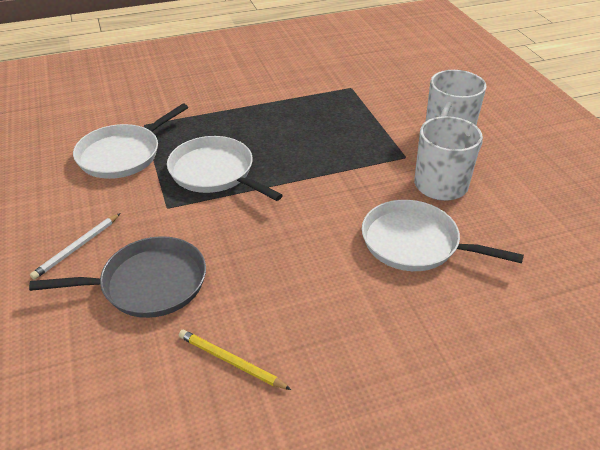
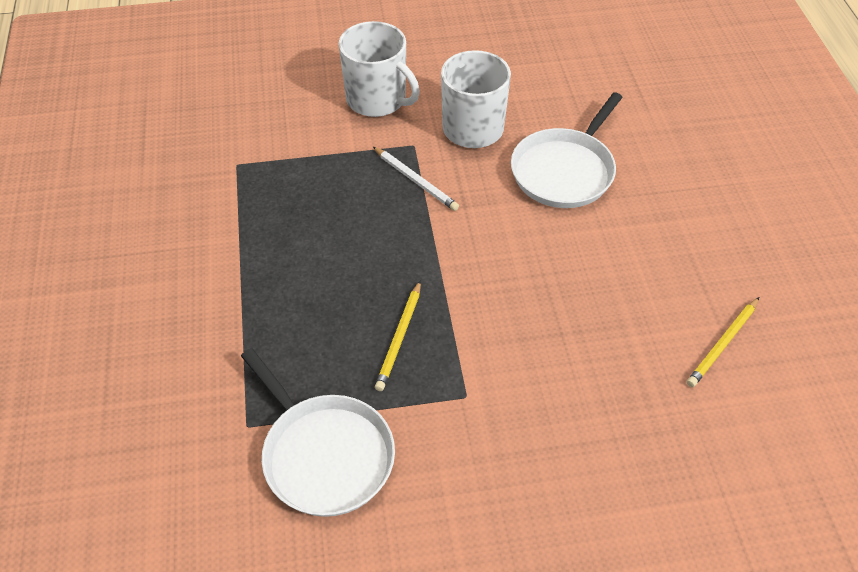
camera: 80 degrees left, 10 degrees up
(77, 248) = (534, 504): white pencil -> white pencil (416, 180)
(148, 283) = (608, 418): grey pan -> none
(215, 172) = (399, 338): white pan -> yellow pencil

